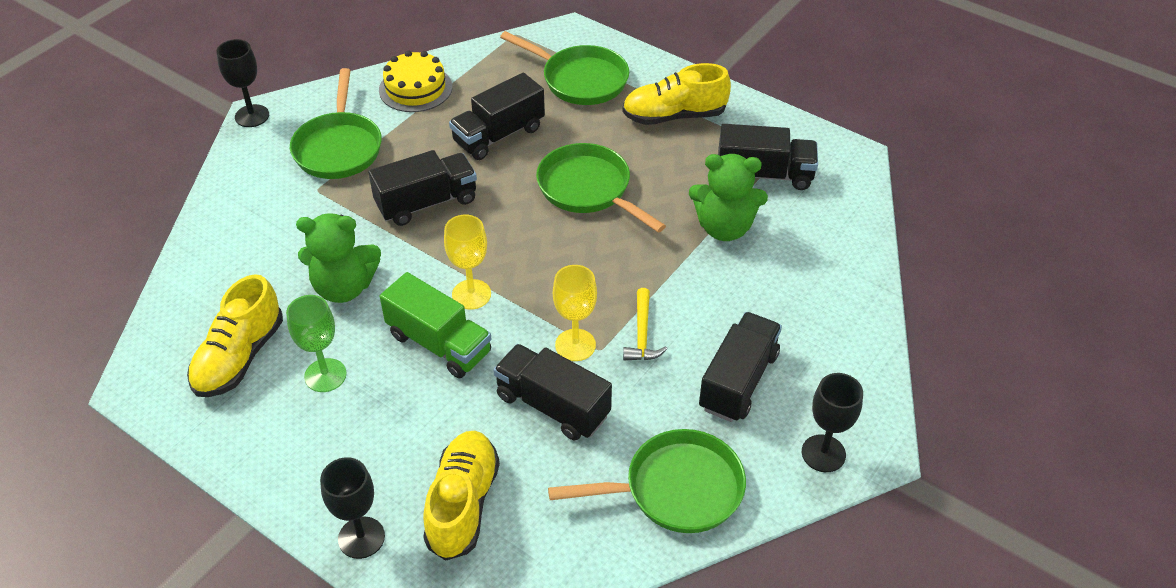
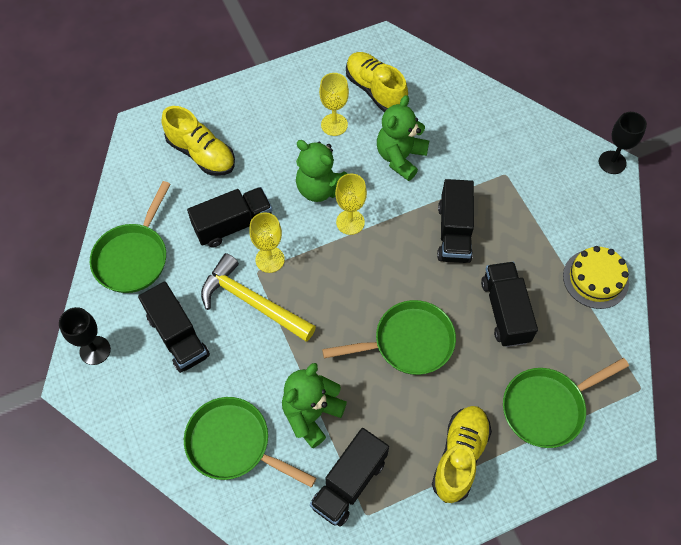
camera: 120 degrees right, 15 degrees up
(325, 375) = (334, 124): green goblet -> yellow goblet
(338, 147) = (546, 202): green pan -> green pan (233, 444)
(361, 537) = (215, 104): black goblet -> none
(439, 343) = (320, 188): green truck -> green teddy bear
(642, 334) = (252, 302): yellow hammer -> yellow hammer, size x1.86

